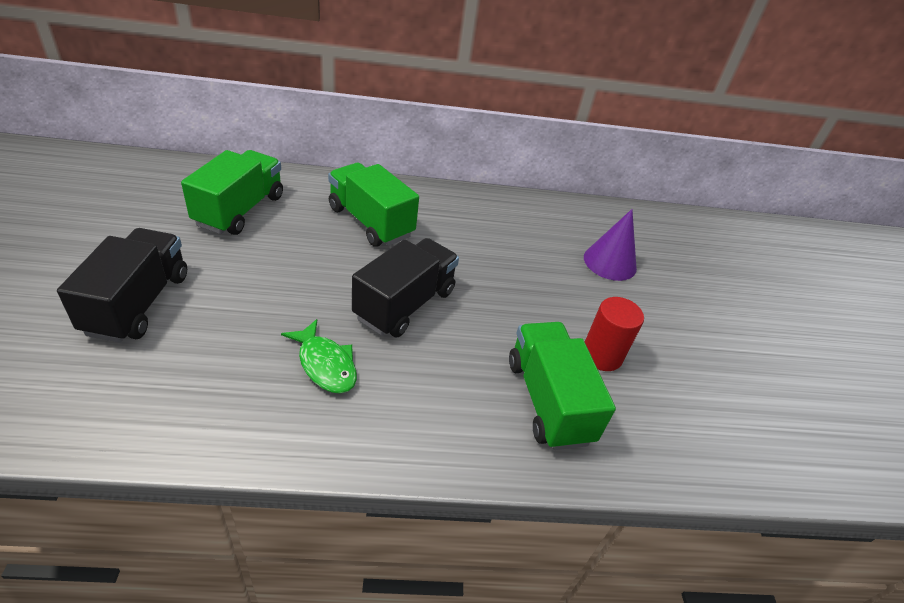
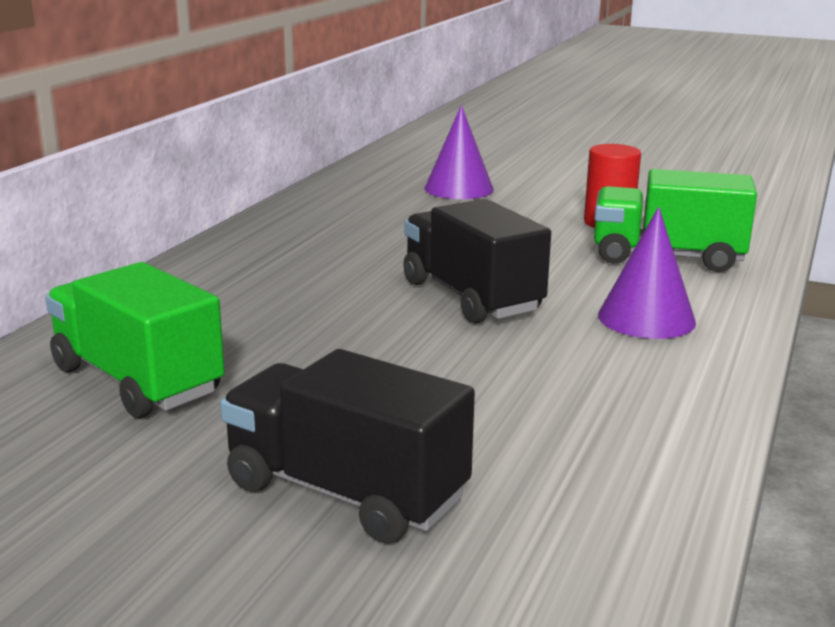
camera: 60 degrees left, 20 degrees down
(325, 364) = (566, 359): green fish -> none
(370, 222) = (268, 290): green truck -> none
(414, 399) = (646, 318): none -> purple cone

